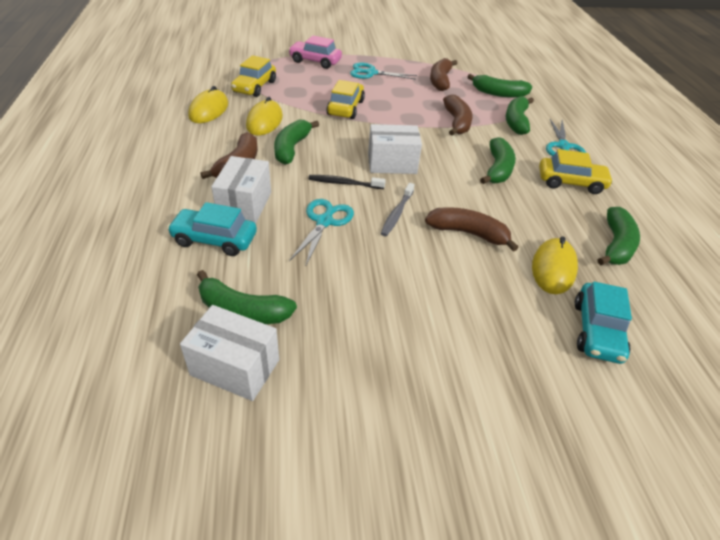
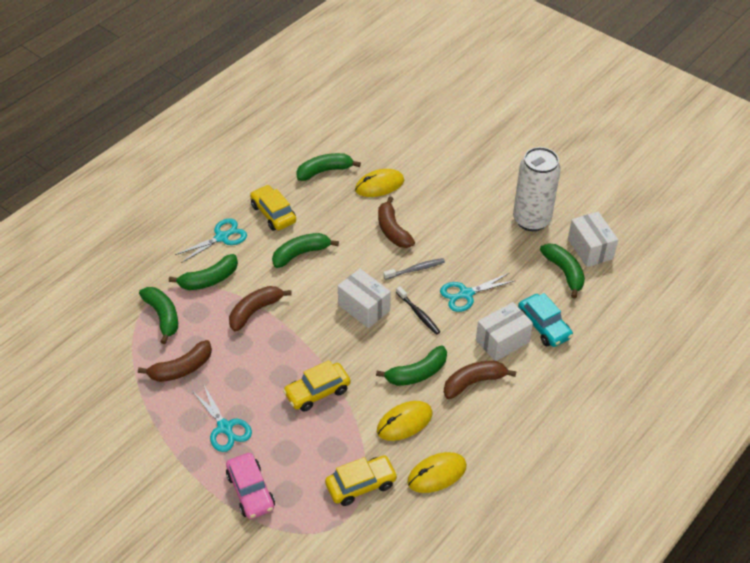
camera: 130 degrees left, 5 degrees up
(352, 353) = (531, 220): none -> white can
(597, 331) = (408, 154): turquoise car -> none

